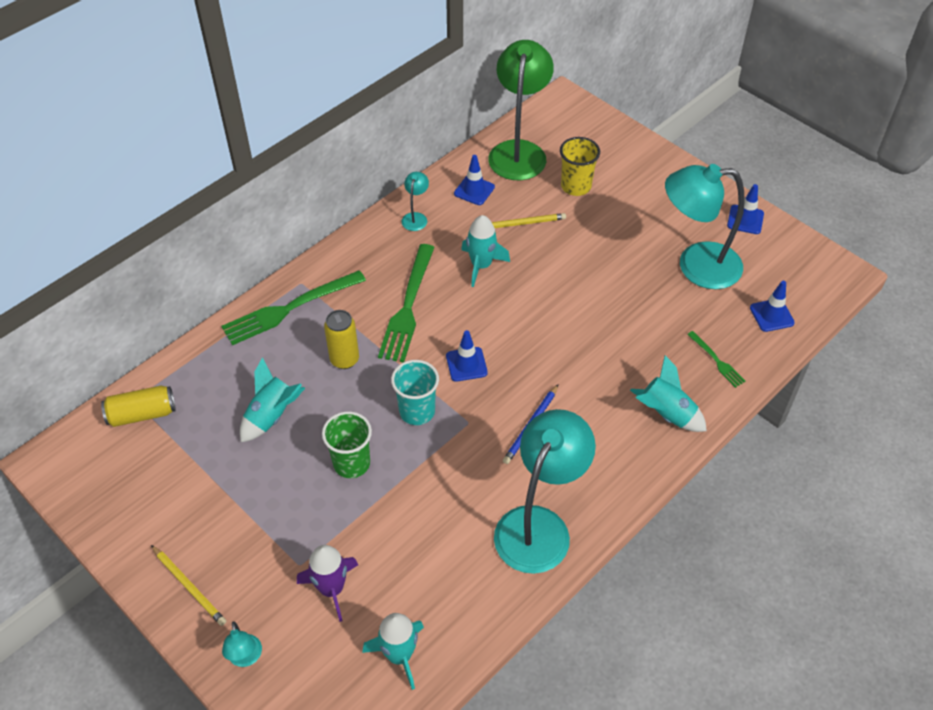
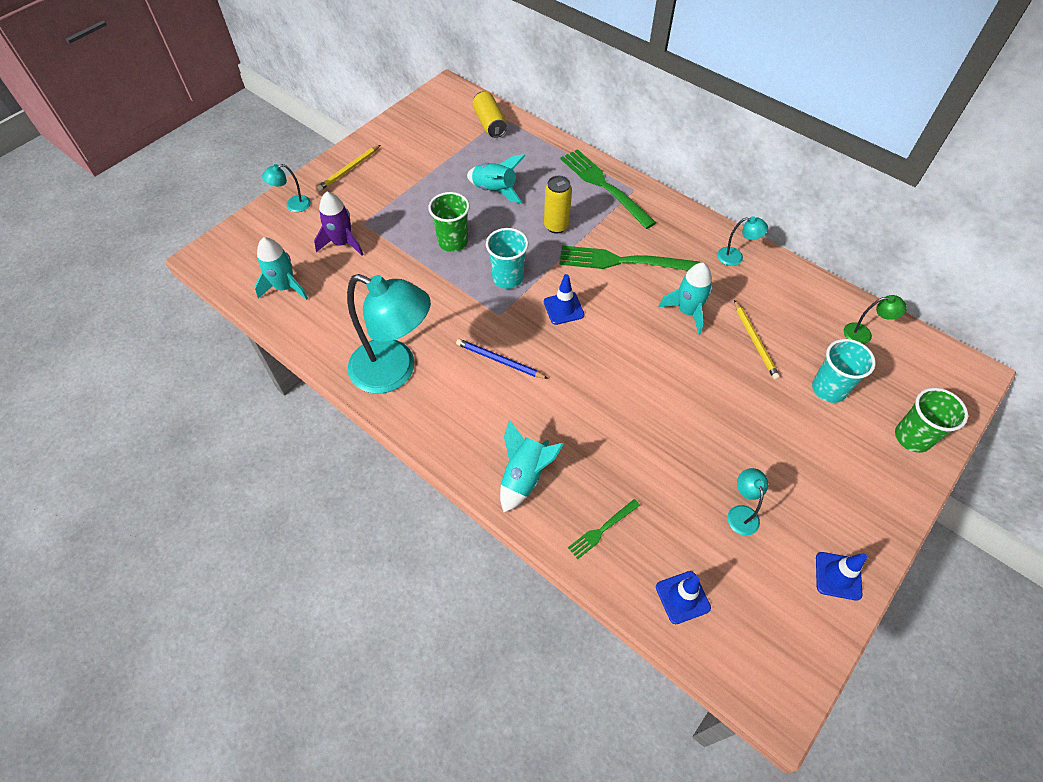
camera: 85 degrees right, 5 degrees up
(474, 190) = (789, 299): blue traffic cone -> none
(519, 151) = (863, 334): green lamp -> green lamp, size x0.42
(576, 186) = (828, 389): yellow cup -> turquoise cup
(624, 149) = (912, 437): none -> green cup
(696, 266) = (741, 513): turquoise lamp -> turquoise lamp, size x0.42

